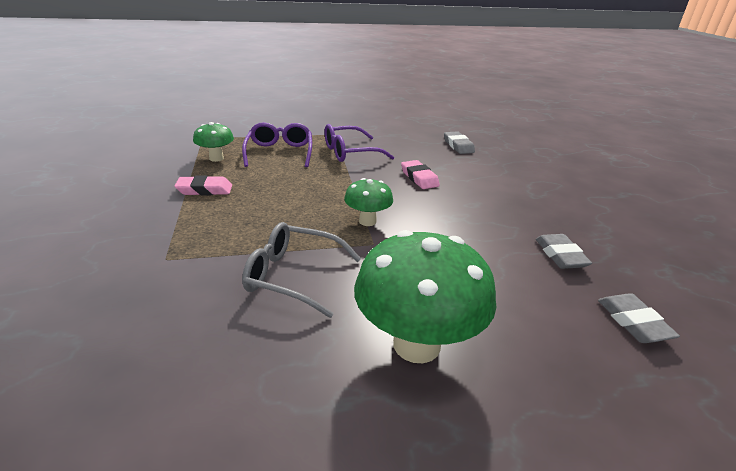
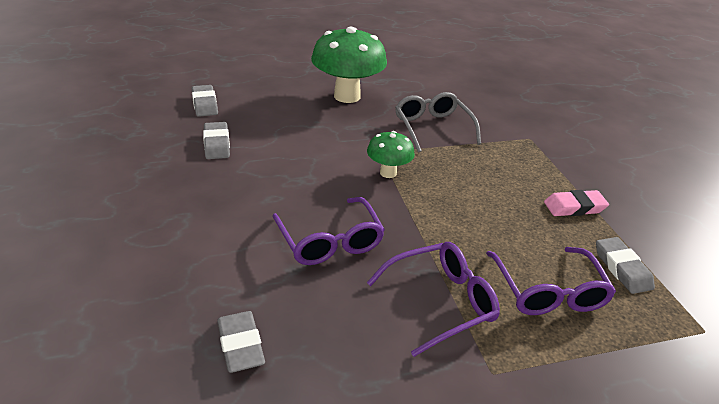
camera: 175 degrees right, 5 degrees up
(216, 158) = (622, 268): green mushroom -> grey eraser
(293, 276) = (432, 128): grey glasses -> grey glasses turned 120 degrees counterclockwise
(419, 178) = (330, 241): pink eraser -> purple glasses

